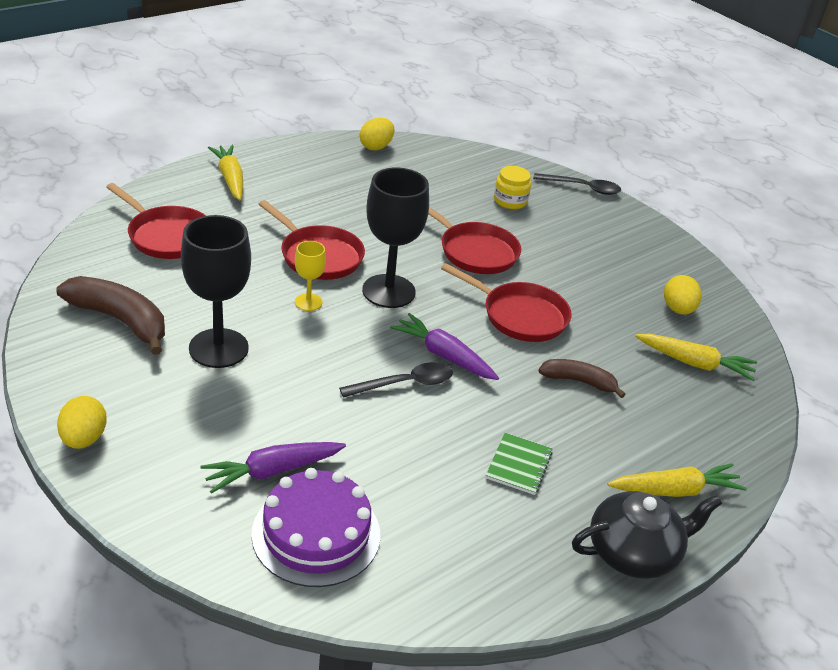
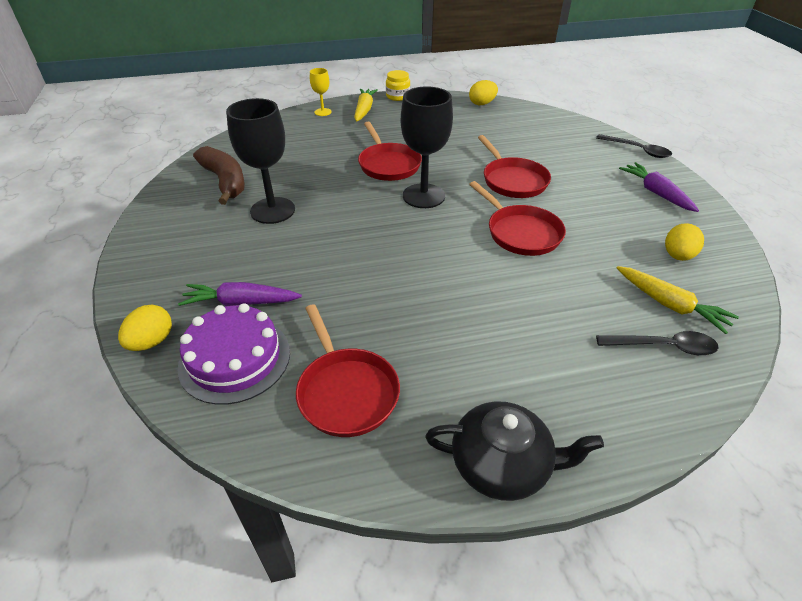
camera: 30 degrees right, 5 degrees up
(84, 439) = (140, 249): yellow egg -> yellow egg (152, 342)
(167, 236) = (296, 137): red pan -> red pan (346, 391)
(308, 302) = (358, 193): yellow goblet -> yellow goblet (323, 112)
(405, 384) = (388, 263): black spoon -> black spoon (663, 347)
(444, 355) = (435, 249): purple carrot -> purple carrot (656, 193)
(510, 201) = (566, 150): yellow jar -> yellow jar (398, 96)
(519, 465) = (440, 350): green notebook -> none
(579, 381) = (542, 295): brown banana -> none
(675, 490) = (582, 417): yellow carrot -> none

